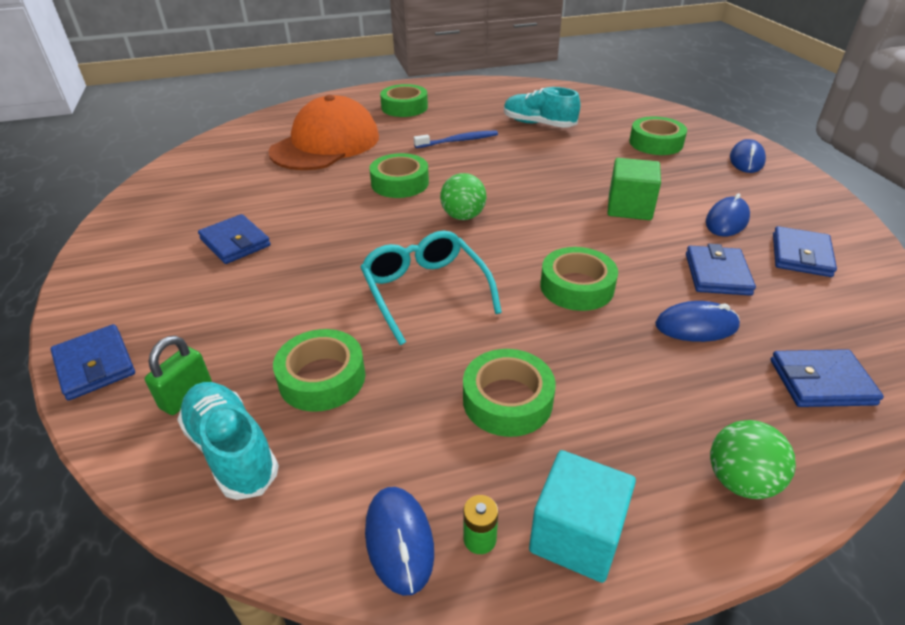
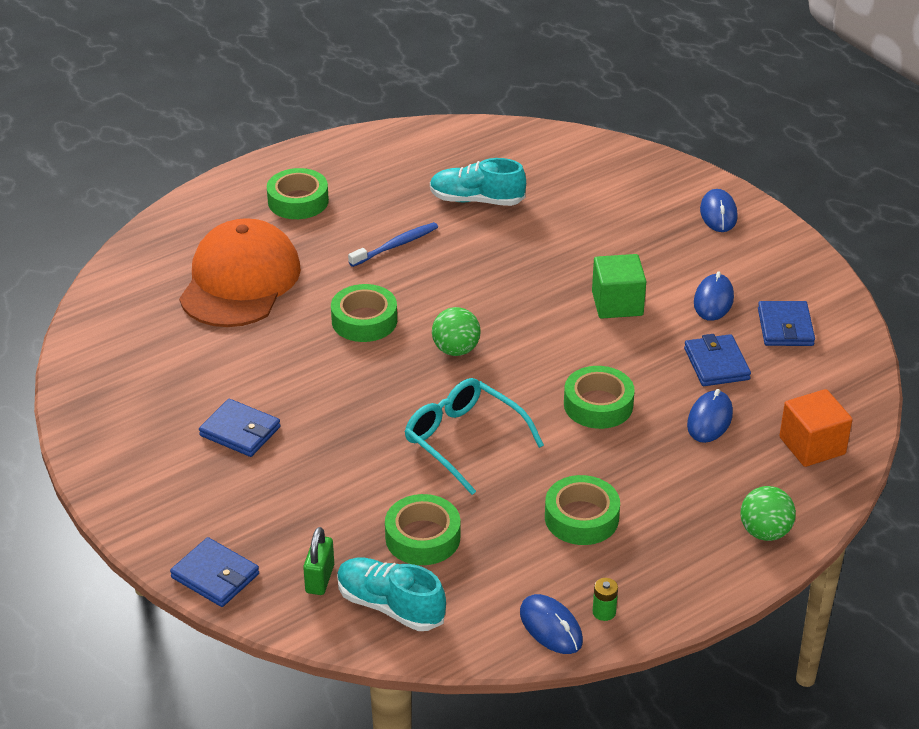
camera: 20 degrees left, 0 degrees up
(576, 535) = (666, 593): turquoise cube -> none
(656, 143) = (618, 206): green tape -> none
(696, 326) = (709, 419): blue mouse -> blue mouse turned 45 degrees counterclockwise
(821, 382) = (812, 446): blue wallet -> orange cube

